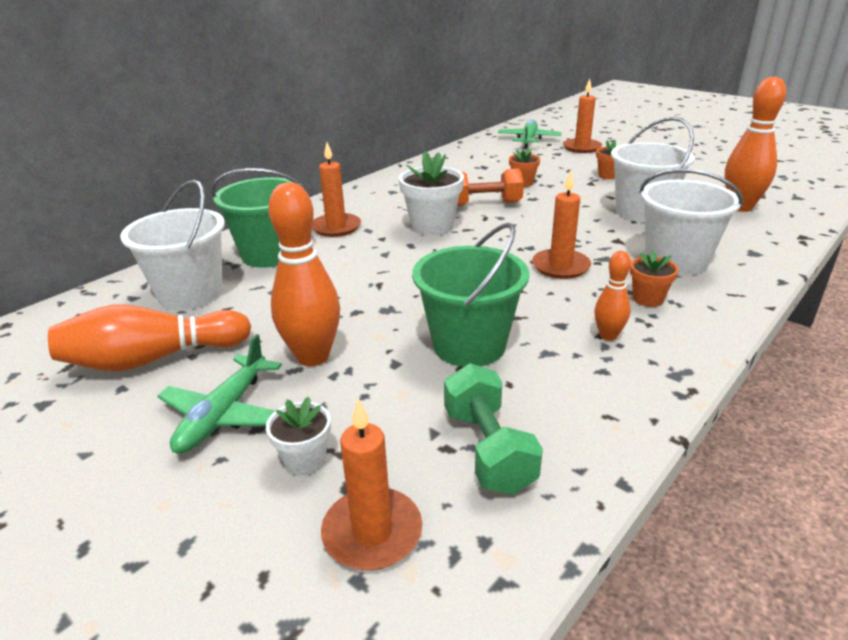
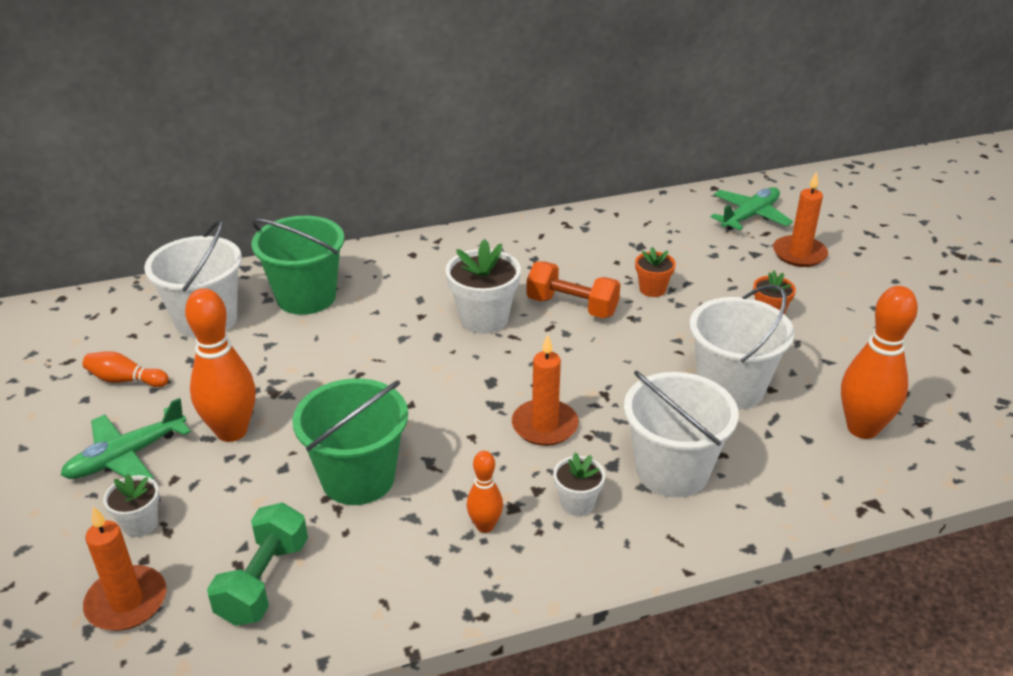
camera: 30 degrees right, 5 degrees up
(153, 359) = (125, 380): orange bowling pin -> orange bowling pin, size x0.53
(336, 227) = (395, 284): orange candle -> none
(648, 299) = (577, 503): orange flower pot -> white flower pot

